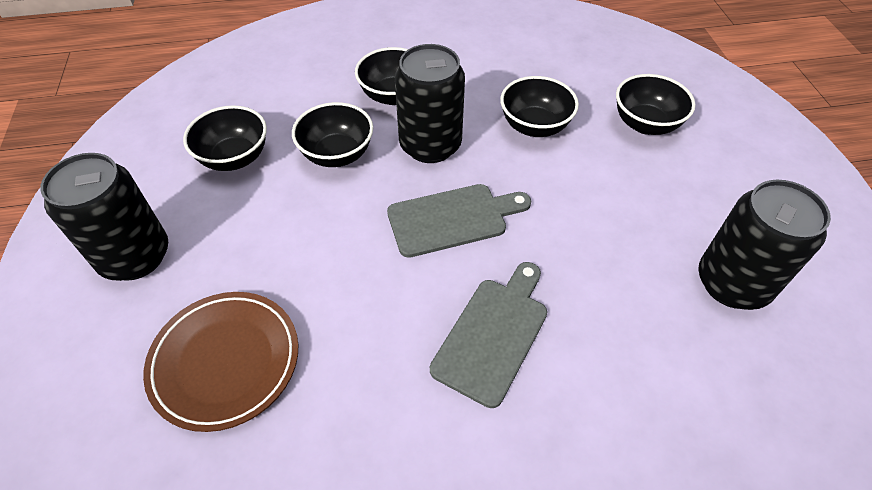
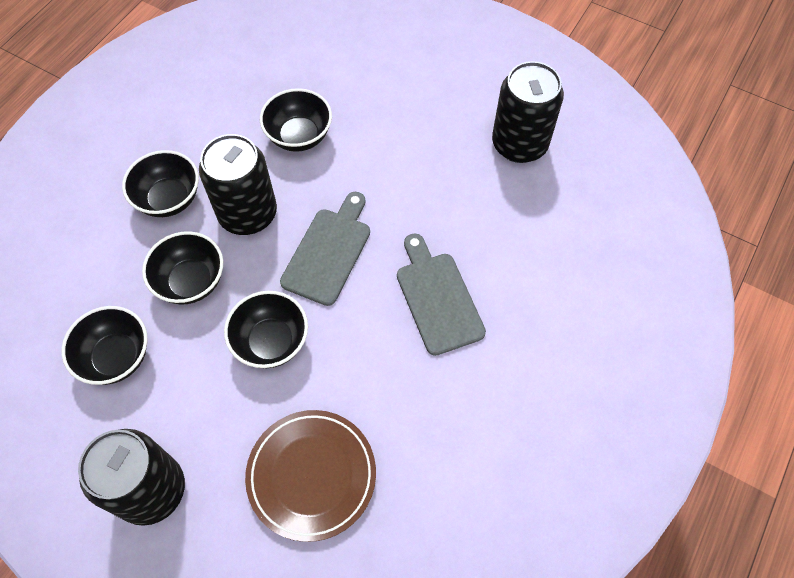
camera: 50 degrees left, 10 degrees up
(645, 124) = (366, 73): black bowl -> black bowl (271, 342)

